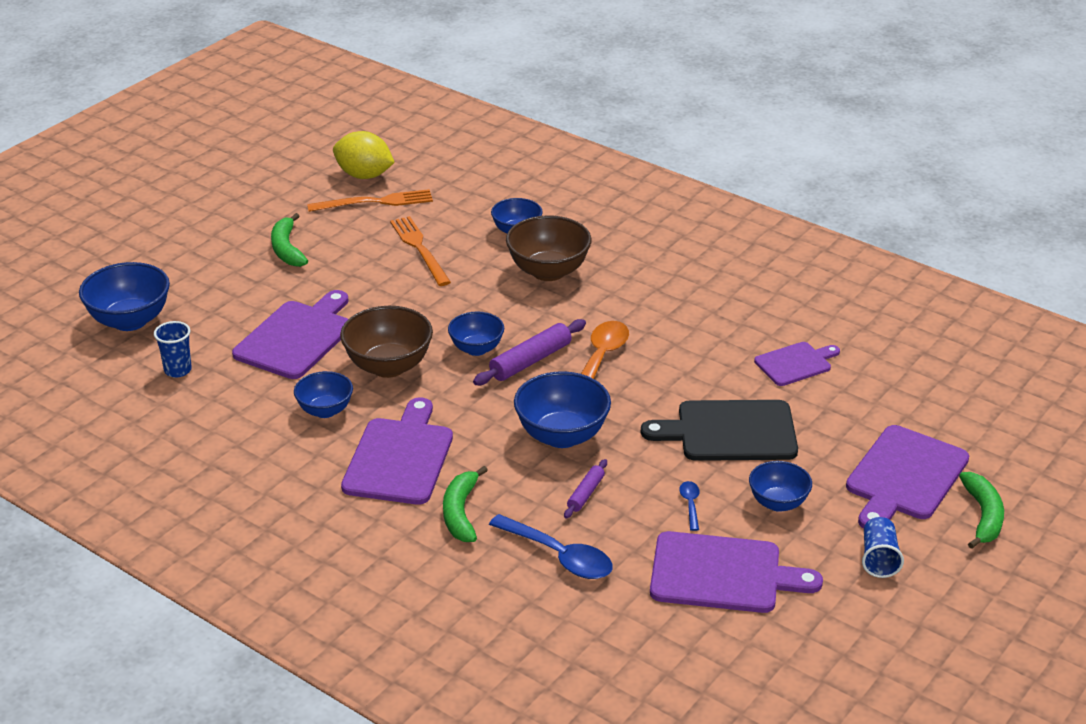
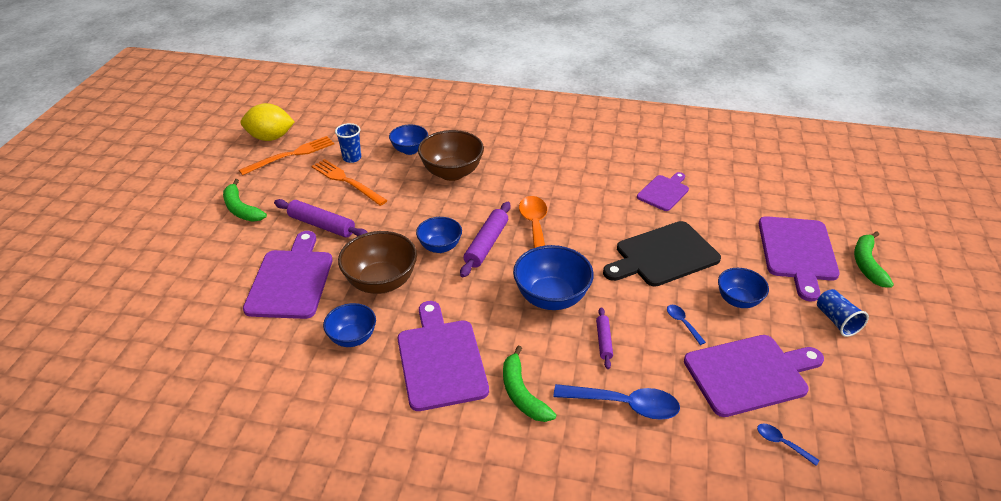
camera: 25 degrees left, 5 degrees up
(130, 320) = (133, 309): blue bowl -> none
(178, 370) = (201, 342): blue cup -> blue cup (352, 158)
(362, 290) = (321, 225): none -> purple rolling pin
(698, 642) = (781, 443): none -> blue spoon
(983, 516) = (867, 264): green banana -> green banana turned 150 degrees counterclockwise

